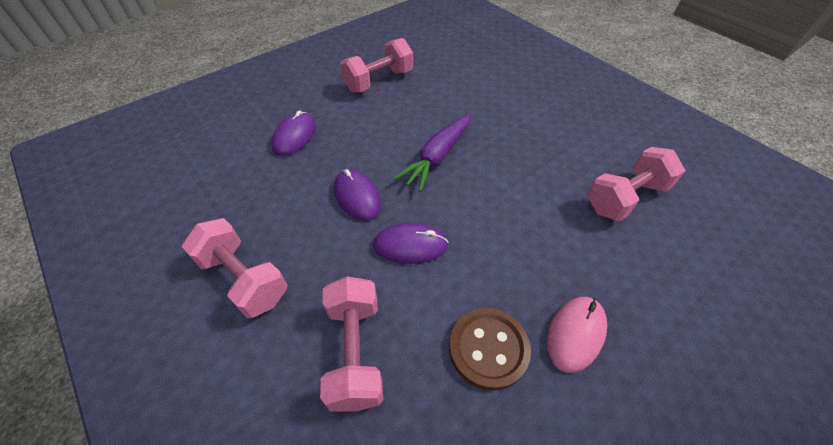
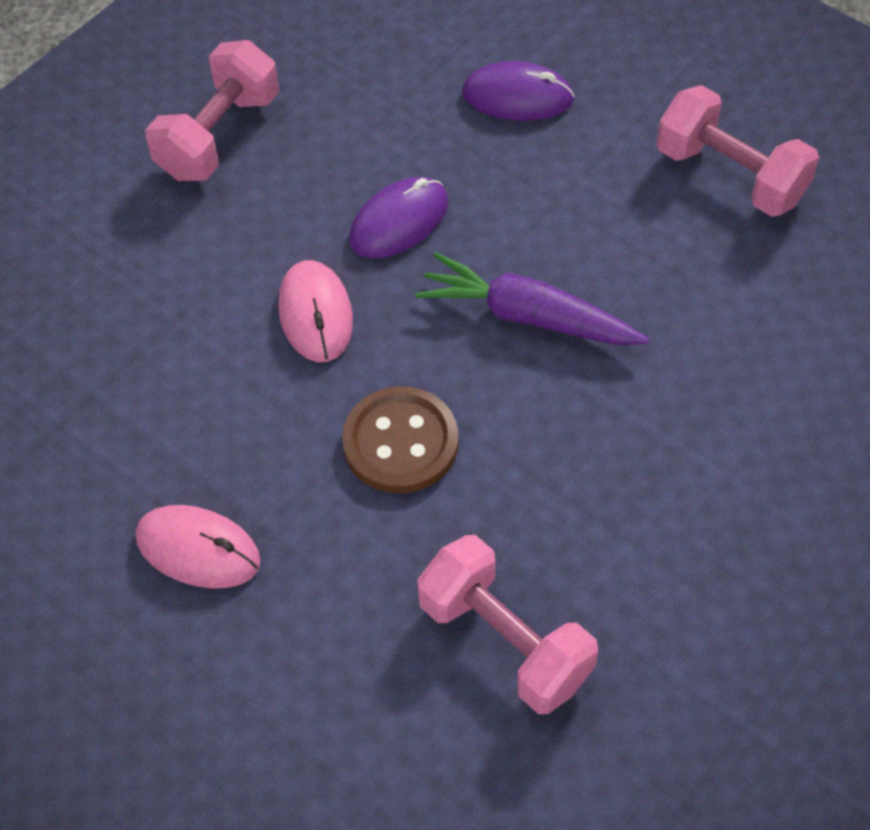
camera: 80 degrees right, 5 degrees up
(355, 352) = (133, 288): pink dumbbell -> none
(410, 245) = (315, 314): purple mouse -> pink mouse
(488, 349) = (159, 438): brown button -> brown button (400, 443)

